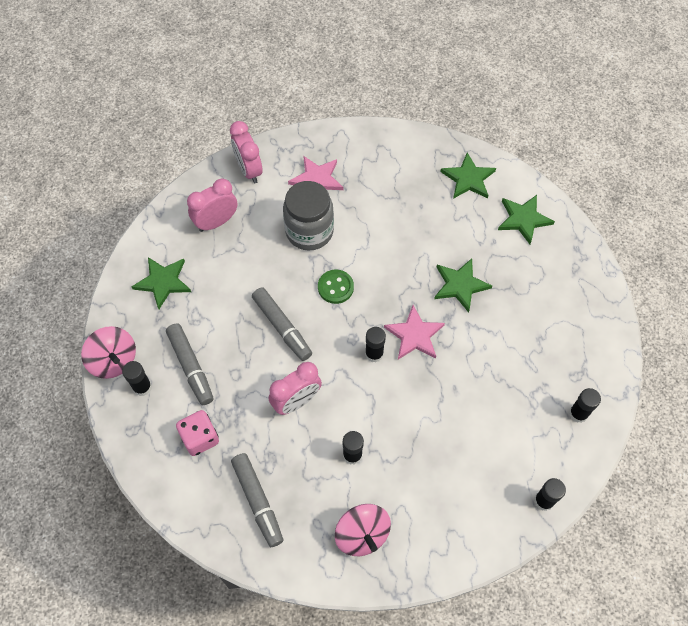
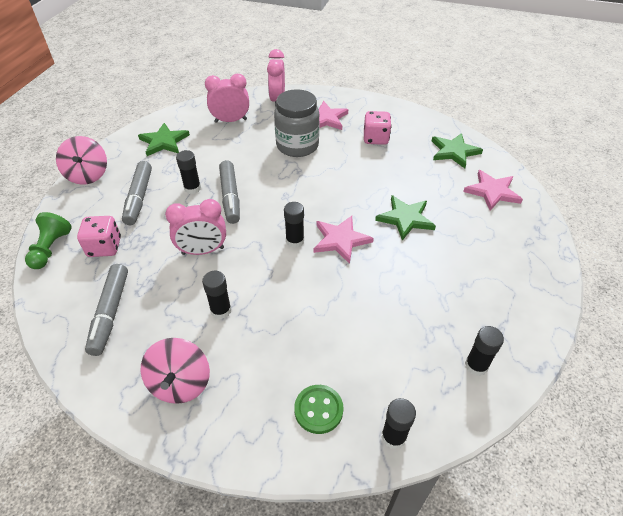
camera: 25 degrees right, 15 degrees down
(142, 387) = (92, 198): black glue stick -> black glue stick (192, 188)
(148, 463) = (51, 249): none -> green pawn
(335, 287) = (293, 185): green button -> green button (318, 410)
(384, 190) = (375, 138): none -> pink dice
(523, 219) = (492, 191): green star -> pink star

